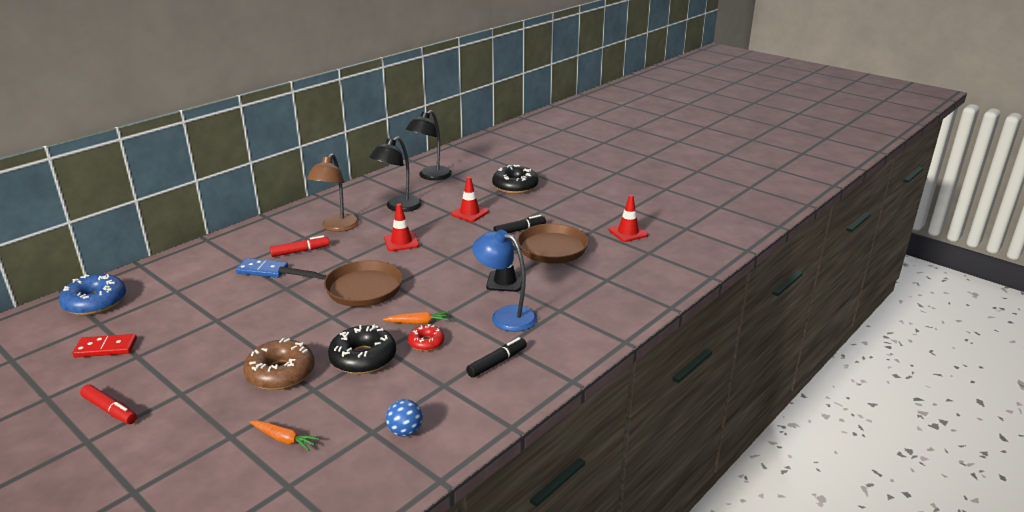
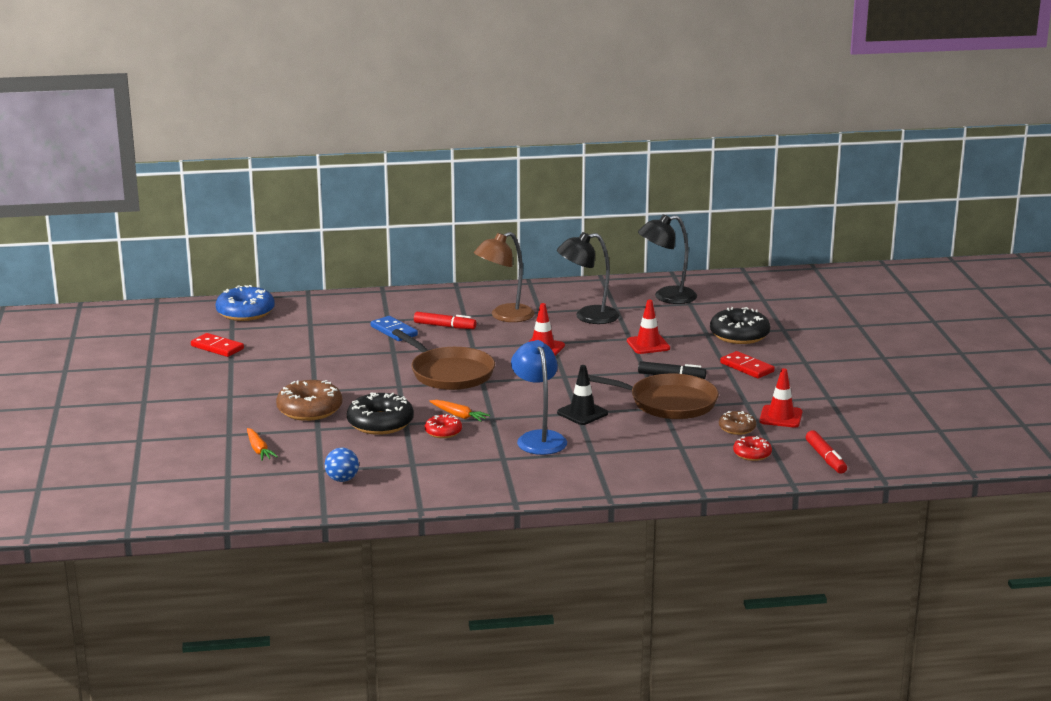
camera: 40 degrees right, 5 degrees down
(110, 410) = (176, 388): red marker -> red marker (825, 458)
(497, 362) = (476, 466): black marker -> none
(554, 206) = (747, 367): none -> red domino
(617, 251) = (737, 428): none -> brown donut
(655, 266) = (752, 454): none -> red donut

